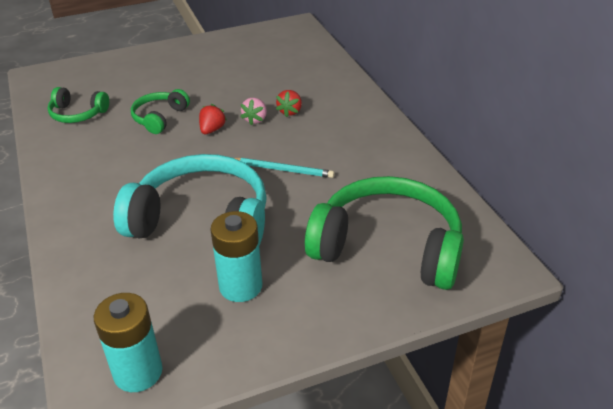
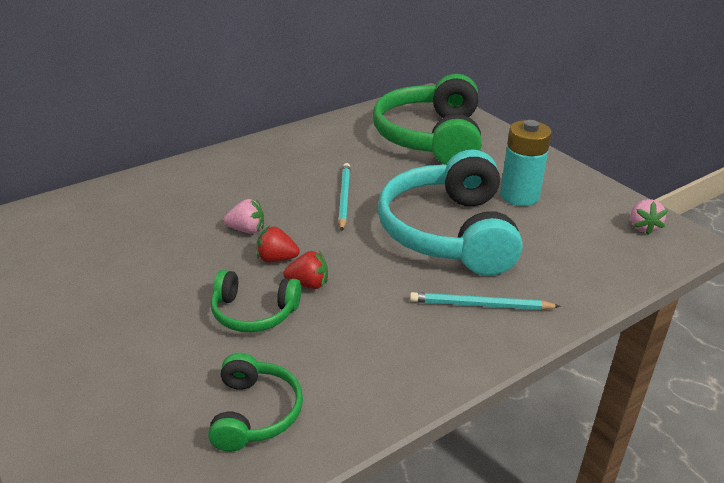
camera: 105 degrees left, 5 degrees down
(101, 216) = (481, 305): none -> turquoise pencil
(138, 372) = (642, 227): turquoise battery -> pink strawberry
(290, 111) = (225, 208): red strawberry -> red strawberry (308, 284)

